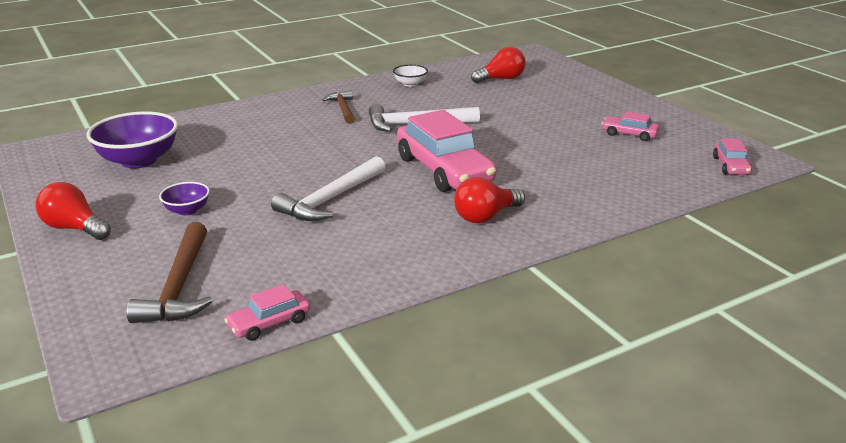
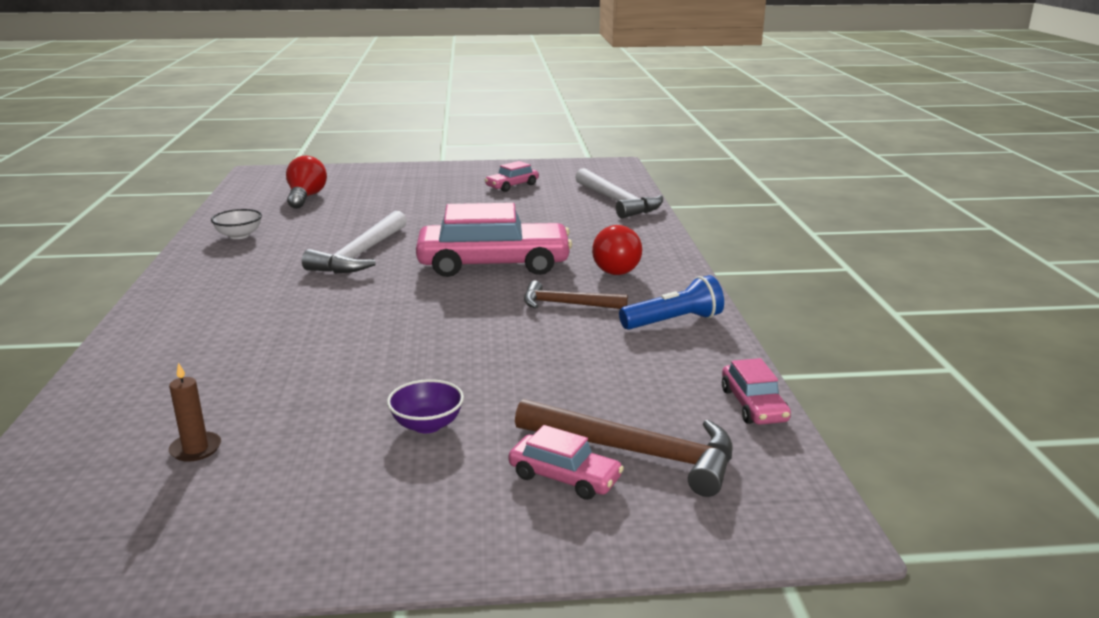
camera: 65 degrees left, 5 degrees down
(75, 228) = (384, 531): red light bulb -> none
(139, 160) = (196, 449): purple bowl -> brown candle
(330, 199) = (498, 329): white hammer -> white hammer (617, 202)
(343, 109) = (249, 281): brown hammer -> brown hammer (567, 304)
(397, 263) = (673, 321): none -> blue flashlight
(730, 166) = (610, 174): pink car -> pink car (564, 477)

